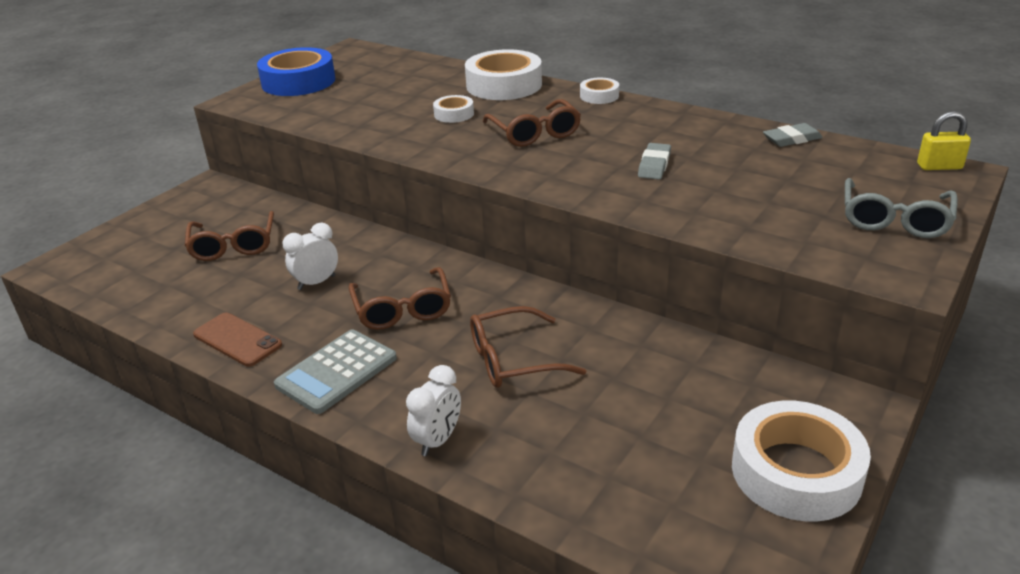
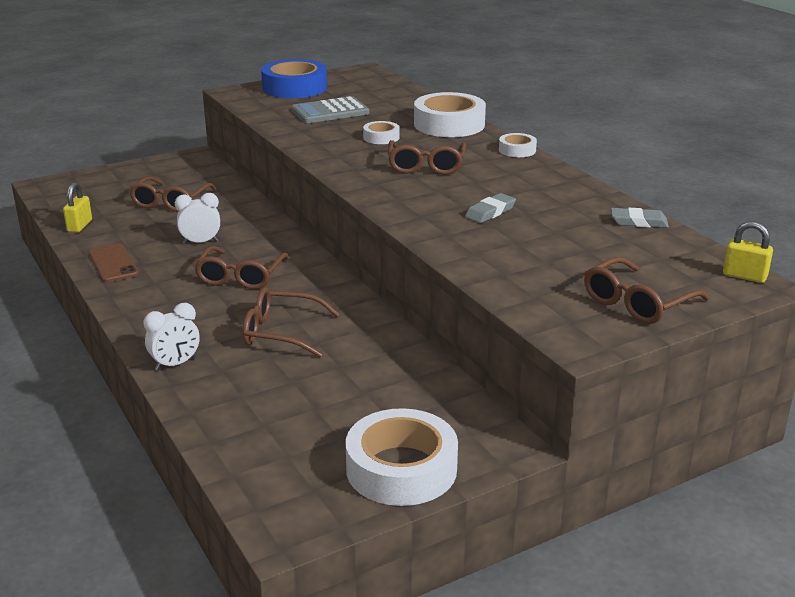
camera: 25 degrees right, 5 degrees down
(148, 305) = (79, 226): none -> yellow padlock
(336, 372) = (155, 302): grey calculator -> grey calculator (330, 111)
(894, 219) = (637, 303): grey glasses -> brown glasses

